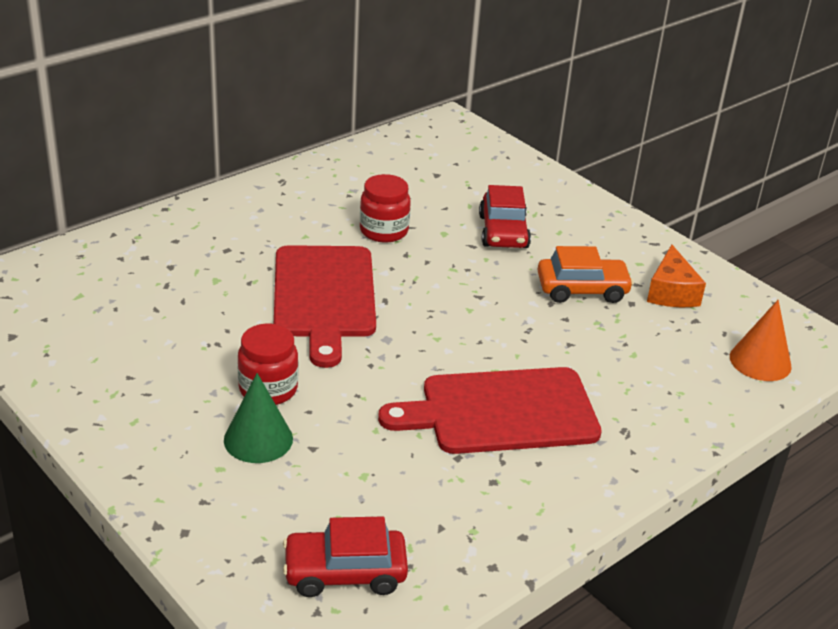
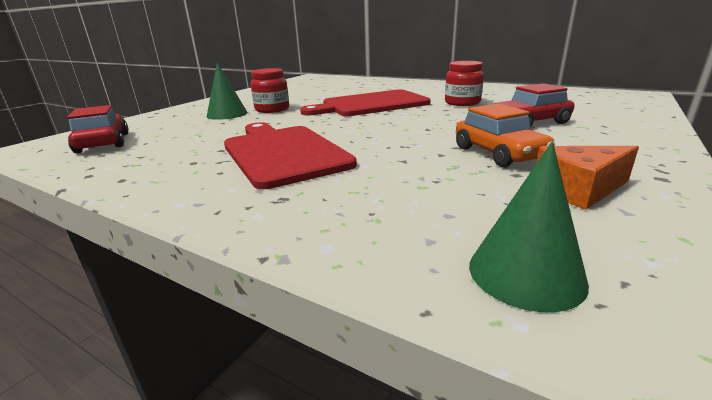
camera: 75 degrees right, 10 degrees down
(760, 361) = (526, 273): orange cone -> green cone

